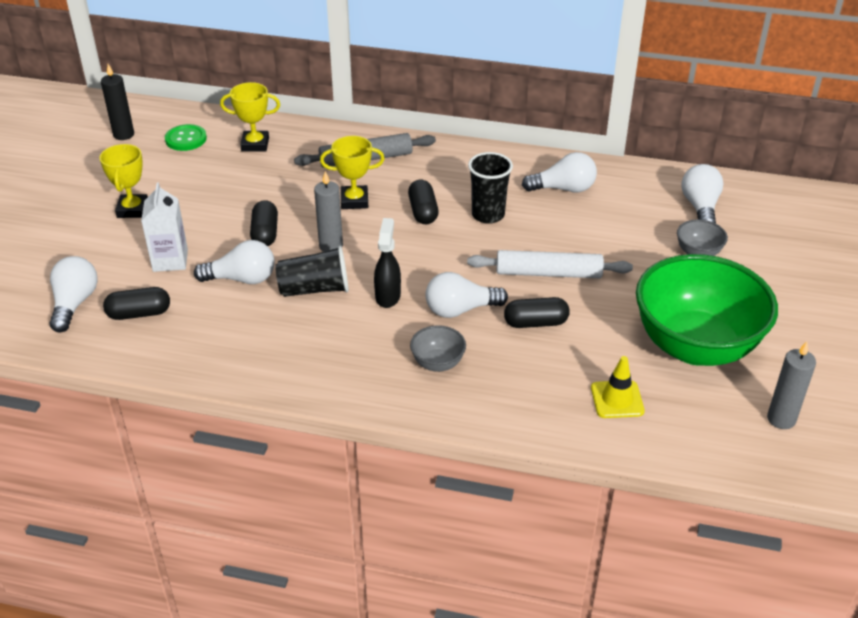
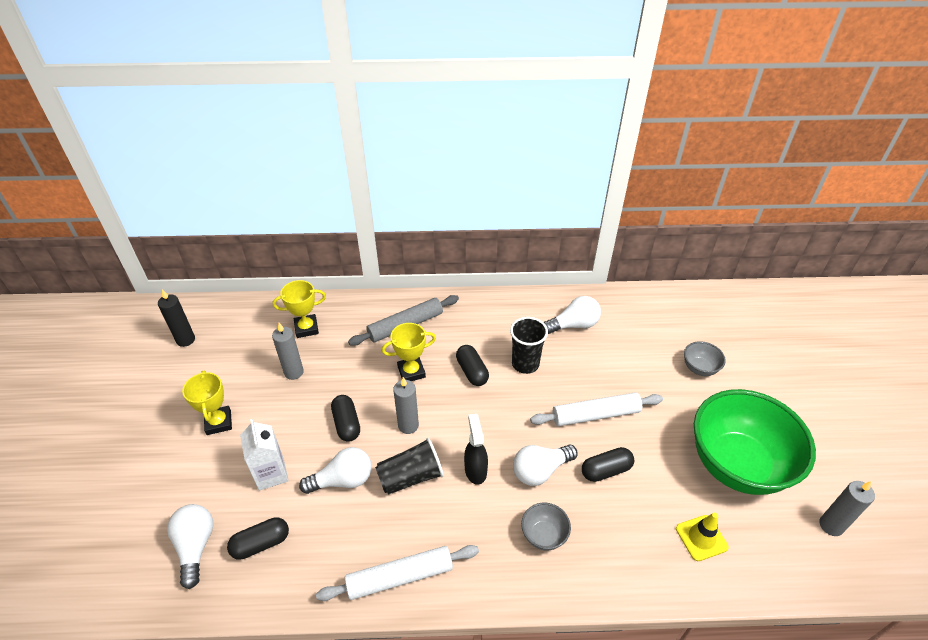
camera: 15 degrees left, 5 degrees up
(186, 139) = (243, 334): green button -> none
(226, 180) = (294, 372): none -> grey candle
(269, 366) = (400, 577): none -> white rolling pin
(700, 207) = (682, 322): white light bulb -> none

